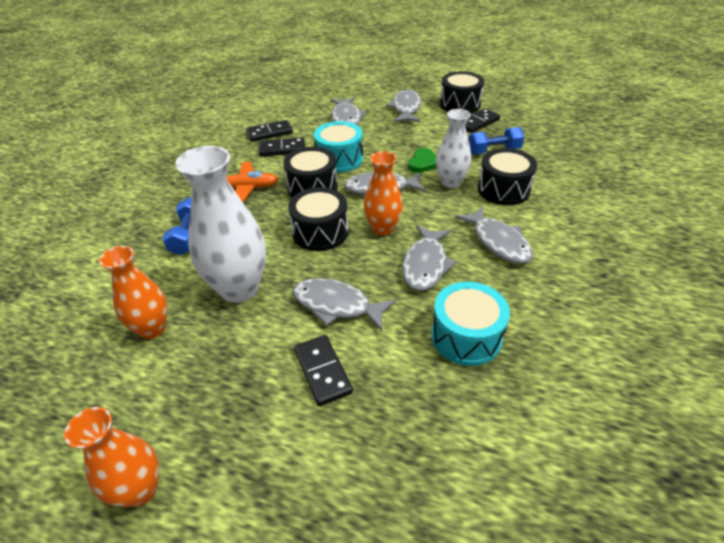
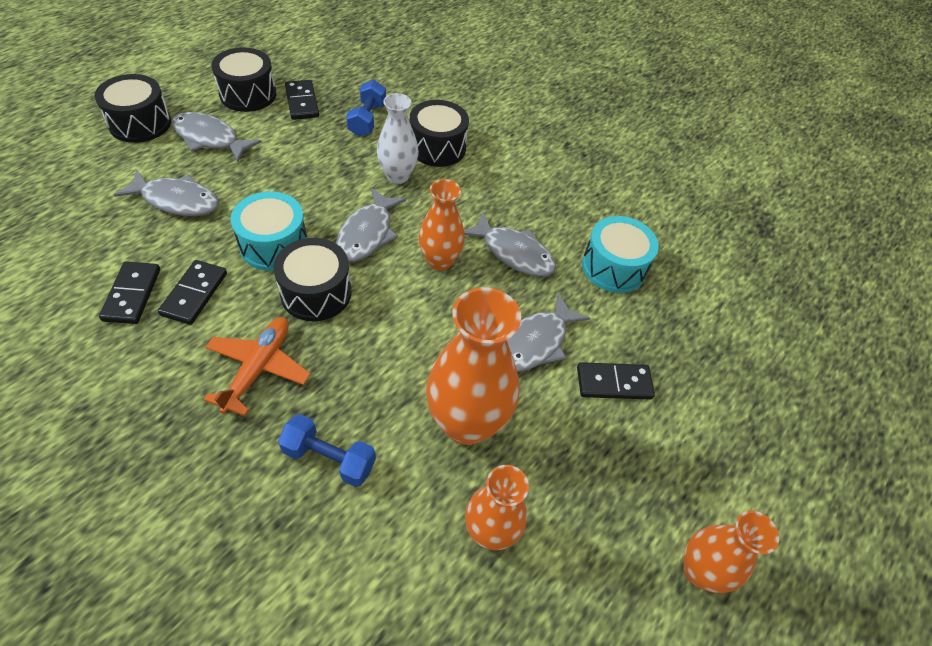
camera: 75 degrees left, 10 degrees up
(239, 288) = (466, 423): white vase -> orange vase
(320, 232) = (411, 316): black drum -> black drum (140, 123)
(423, 163) = (345, 179): green heart -> none
(498, 242) = (510, 190): grey fish -> none

